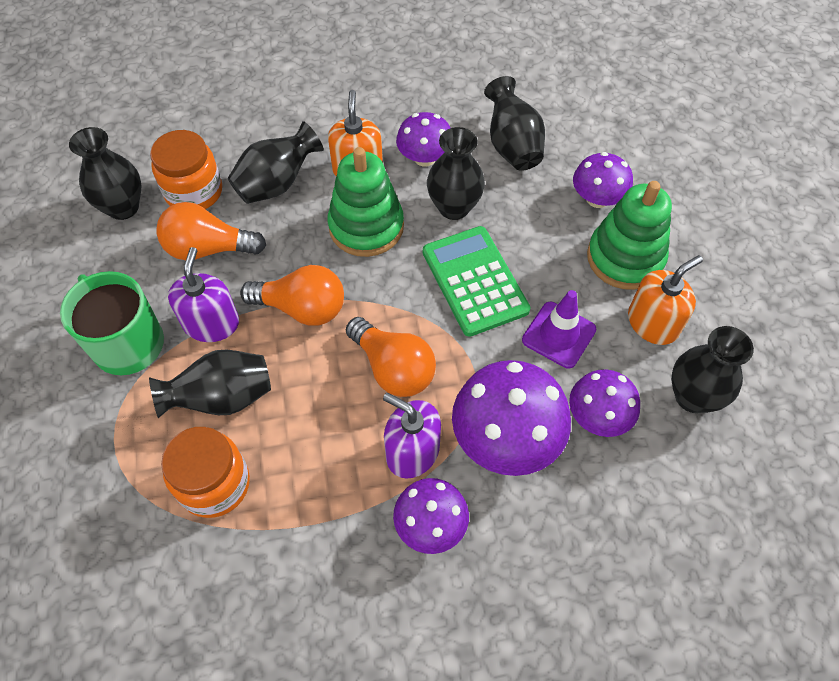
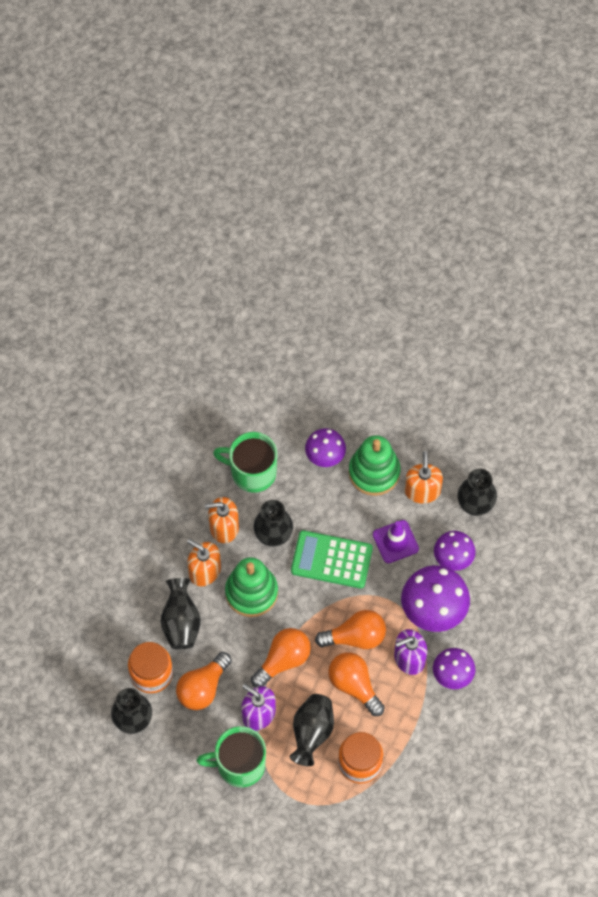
camera: 55 degrees left, 5 degrees up
(324, 408) = (354, 686): none -> orange light bulb
(424, 158) = (224, 527): purple mushroom -> orange soap dispenser
(512, 146) = (252, 472): black vase -> green mug

